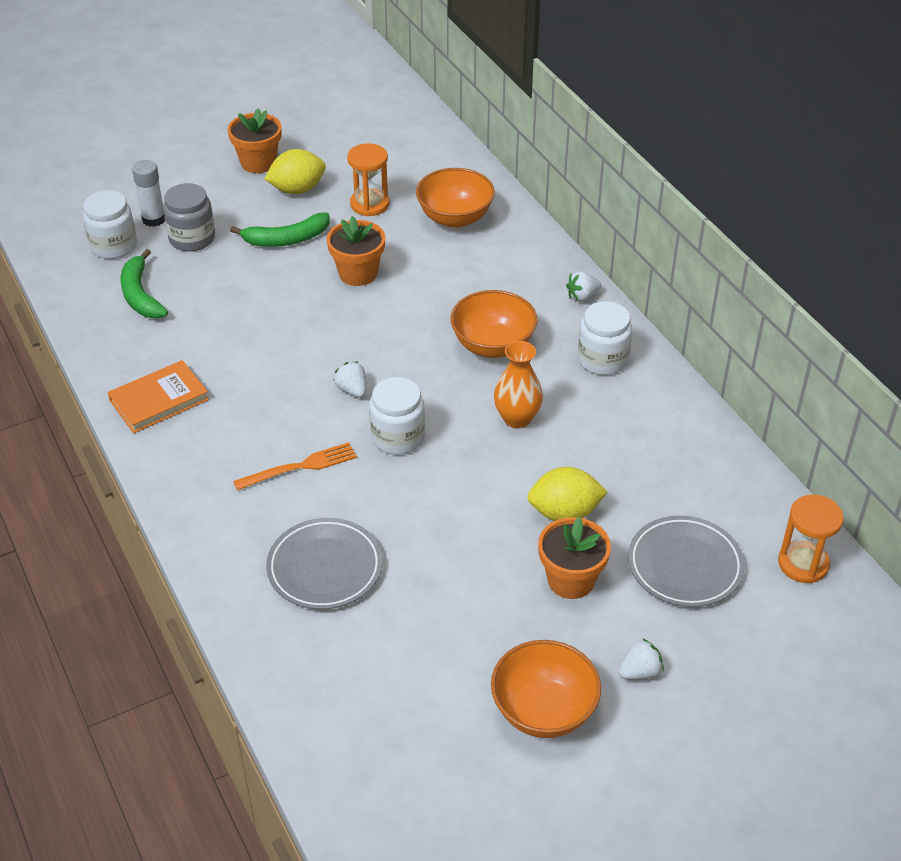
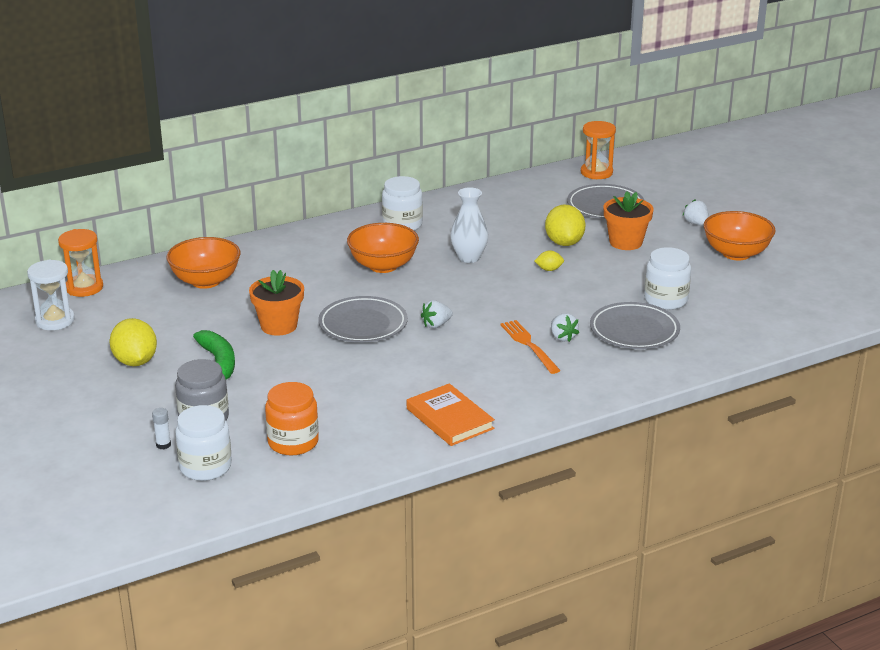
camera: 90 degrees left, 15 degrees down
(140, 295) = (293, 442): green banana -> orange jar
(154, 219) = (163, 445): white glue stick -> white glue stick, size x0.57
(258, 162) = (78, 386): orange flower pot -> none
(356, 333) = (363, 324): none -> grey plate
(369, 204) = (173, 322): orange hourglass -> orange hourglass (84, 288)
(377, 135) = (55, 321): none -> white hourglass
(398, 437) = (491, 304): white jar -> white jar (666, 300)
(487, 493) = (549, 269): none -> yellow lemon
(517, 419) = (469, 258): orange vase -> white vase
(582, 296) = (326, 230): white strawberry -> white strawberry (562, 337)

